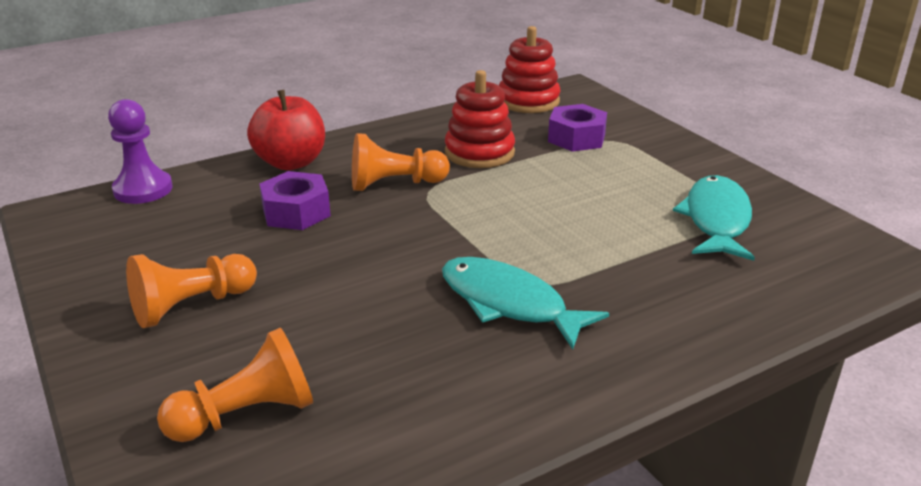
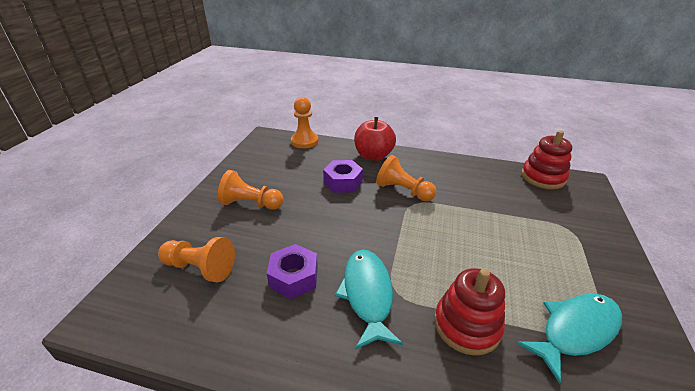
camera: 45 degrees right, 5 degrees up
(143, 189) = (304, 141): purple pawn -> orange pawn
(479, 153) = (470, 195): red stacking toy -> red stacking toy (467, 325)
(576, 138) = (544, 215): purple nut -> purple nut (294, 277)

